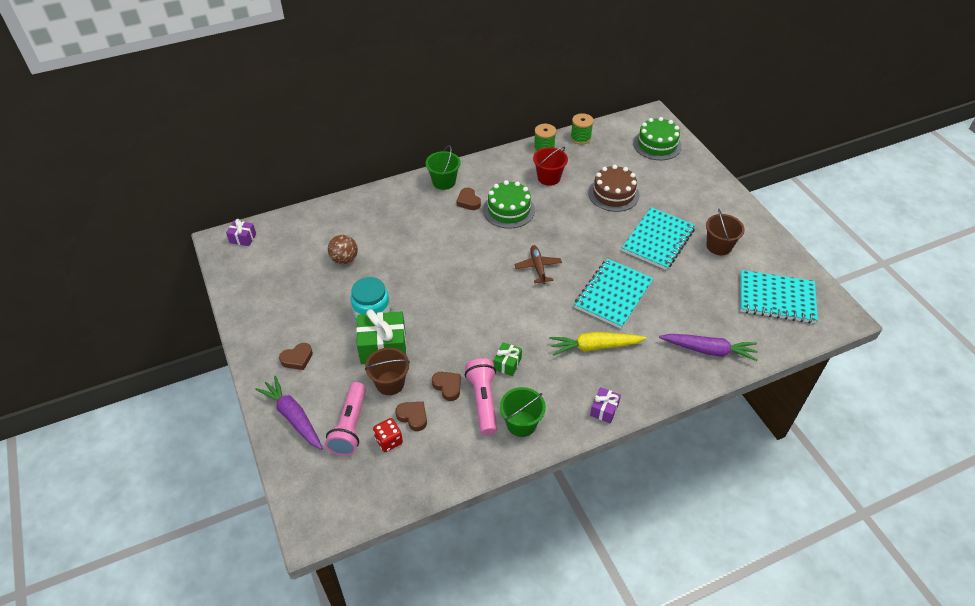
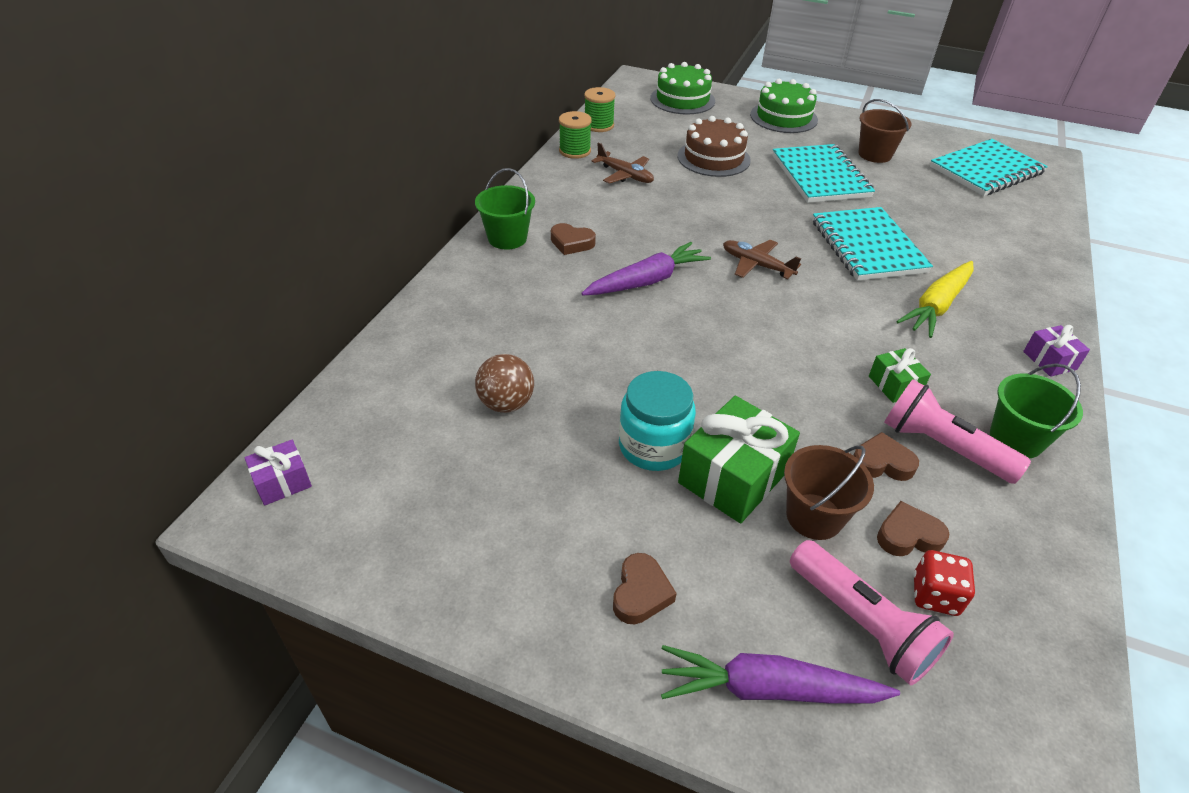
camera: 45 degrees left, 5 degrees down
(509, 210) = (632, 227): green cake -> green cake (783, 117)
(549, 178) = (625, 175): red bucket -> brown plane
(709, 350) = (1020, 243): purple carrot -> purple carrot (647, 281)

